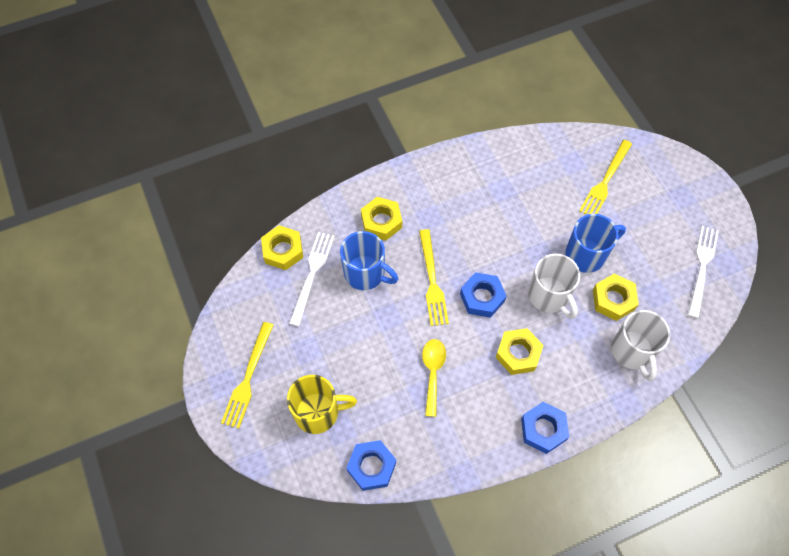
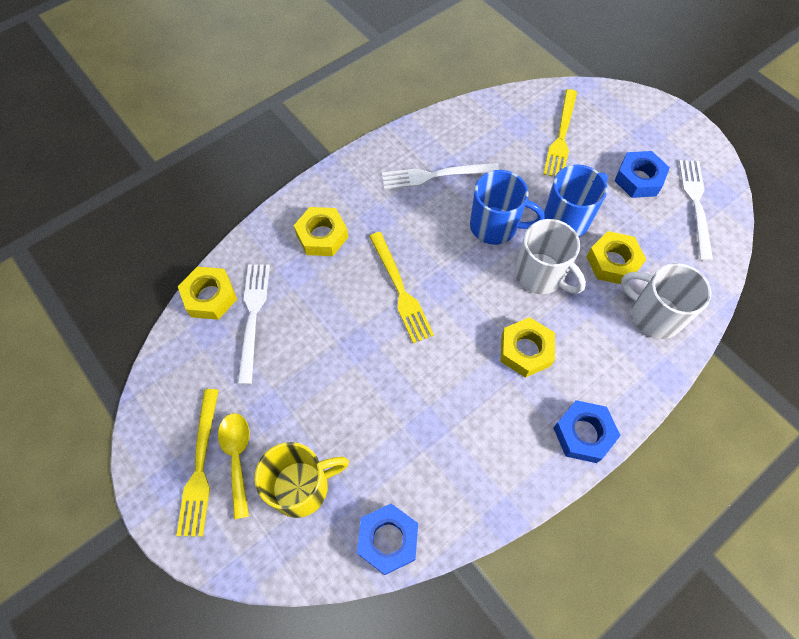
camera: 15 degrees left, 0 degrees up
(365, 273) = (318, 300): blue mug -> blue mug (495, 226)
(433, 372) = (431, 399): yellow spoon -> yellow spoon (237, 458)
(482, 297) = (464, 295): blue nut -> blue nut (638, 179)
(487, 191) = (435, 175): none -> white fork
(632, 351) = (654, 315): white mug -> white mug turned 150 degrees clockwise

